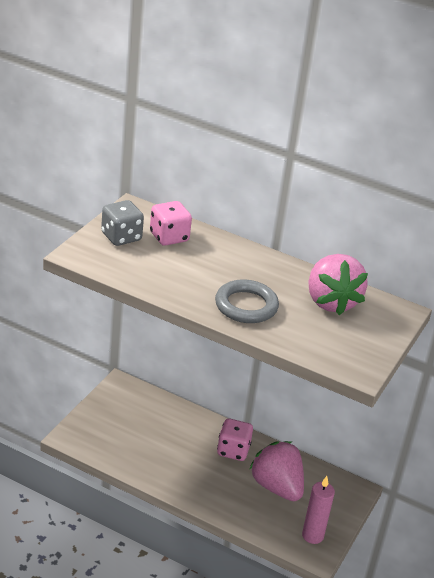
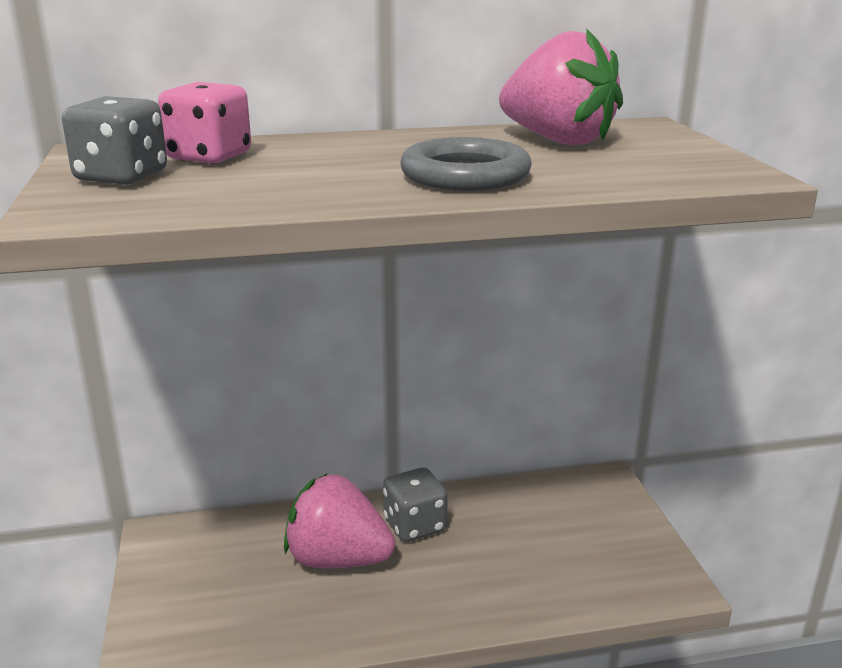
camera: 35 degrees left, 10 degrees down
(233, 450) = (415, 525): pink dice -> grey dice
(277, 487) = (522, 535): pink strawberry -> pink strawberry (338, 559)
(312, 535) = (640, 565): pink candle -> none

